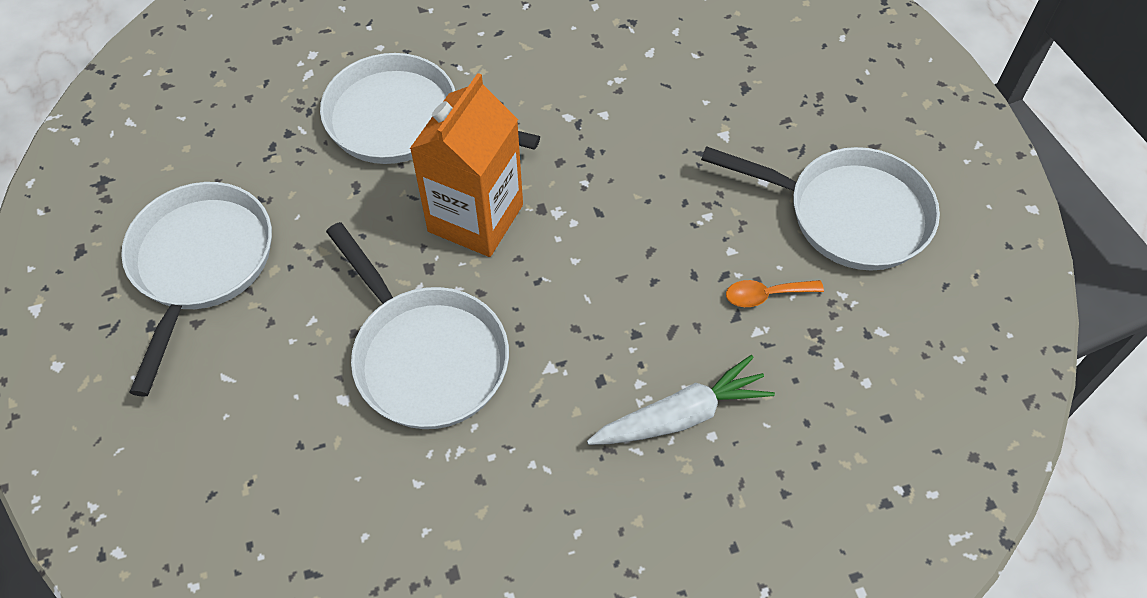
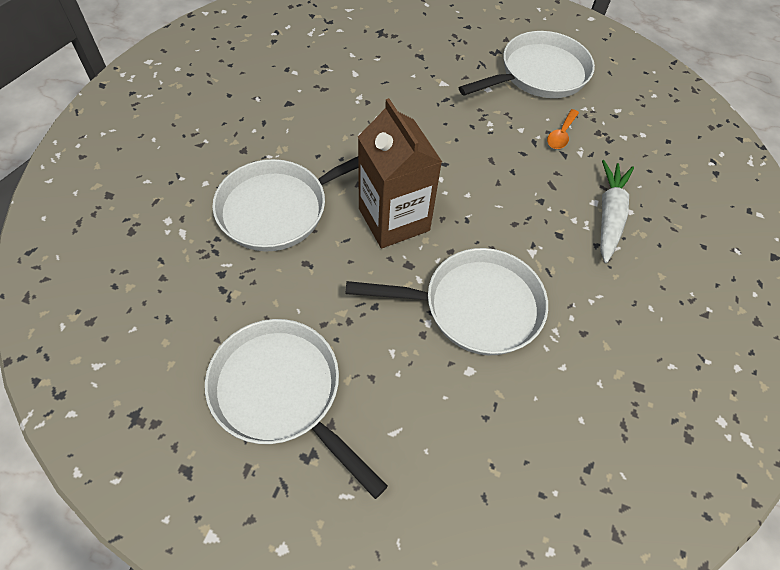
camera: 55 degrees left, 0 degrees up
(475, 218) = (394, 219): orange carton -> brown carton

